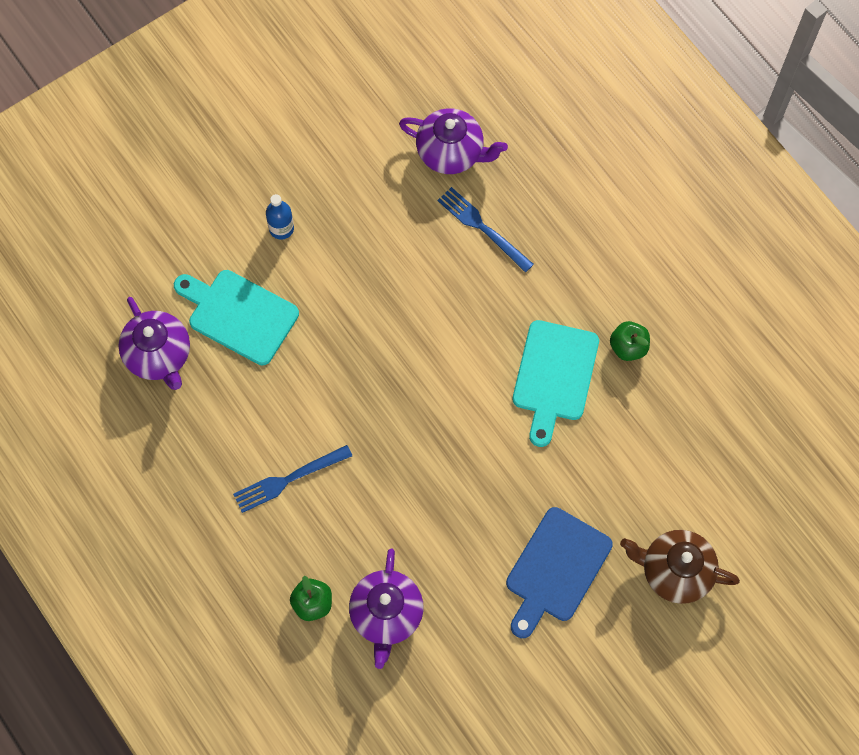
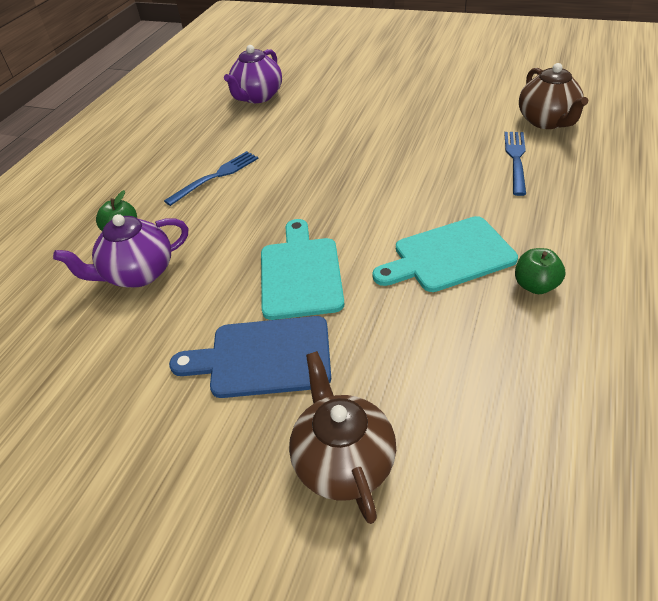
camera: 60 degrees right, 25 degrees down
(239, 315) = (317, 107): turquoise cutting board -> turquoise cutting board (300, 273)
(281, 228) = (395, 93): blue bottle -> none
(287, 480) = (216, 176): blue fork -> blue fork turned 105 degrees clockwise
(451, 153) = (547, 121): purple teapot -> brown teapot

